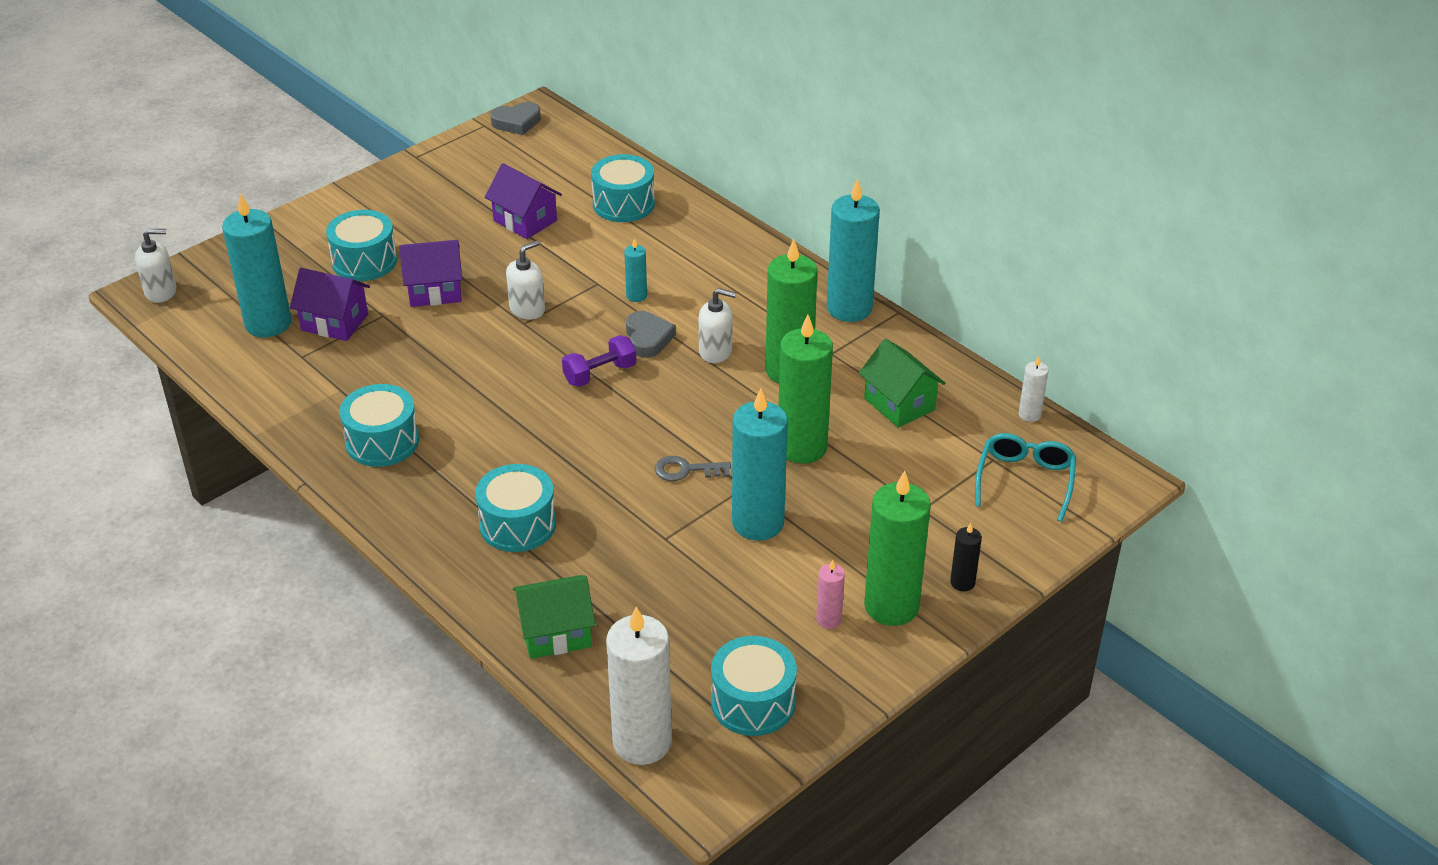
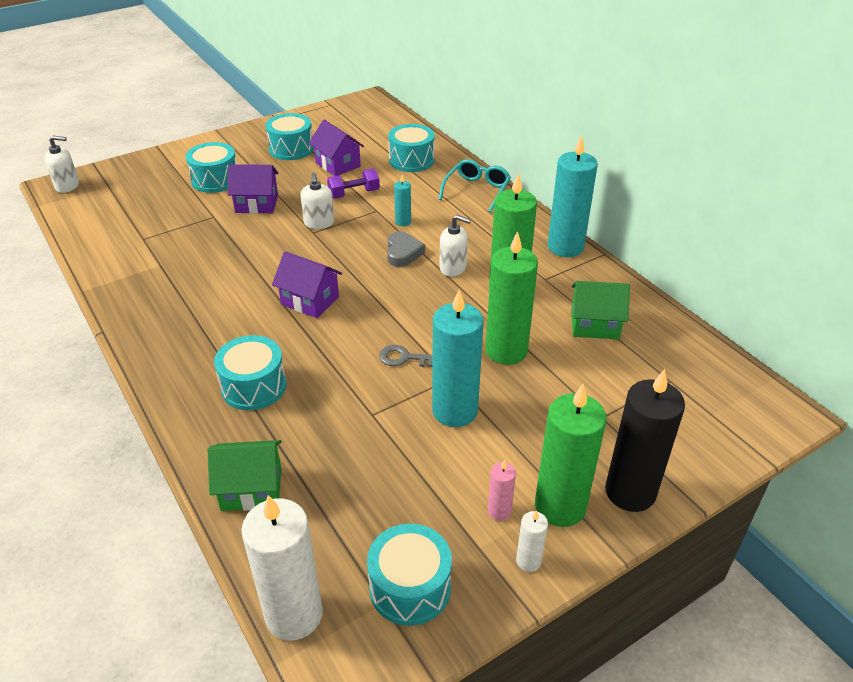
camera: 10 degrees right, 0 degrees up
(268, 323) = (130, 214): turquoise candle -> none
(334, 322) = (177, 218): purple house -> purple house (310, 300)
(382, 441) = (174, 307): turquoise drum -> turquoise drum (291, 149)
(516, 122) = (353, 105): grey heart -> none
(527, 309) = (319, 223): white soap dispenser -> white soap dispenser turned 120 degrees clockwise
(600, 374) = (358, 275): purple dumbbell -> purple dumbbell (354, 194)
(899, 404) = (594, 325): green house -> green house turned 60 degrees counterclockwise
(962, 582) = (630, 492): black candle -> black candle, size x2.17
(1025, 480) = (697, 403): turquoise glasses -> turquoise glasses (477, 190)
(1029, 414) = (706, 346): white candle -> white candle (528, 561)

